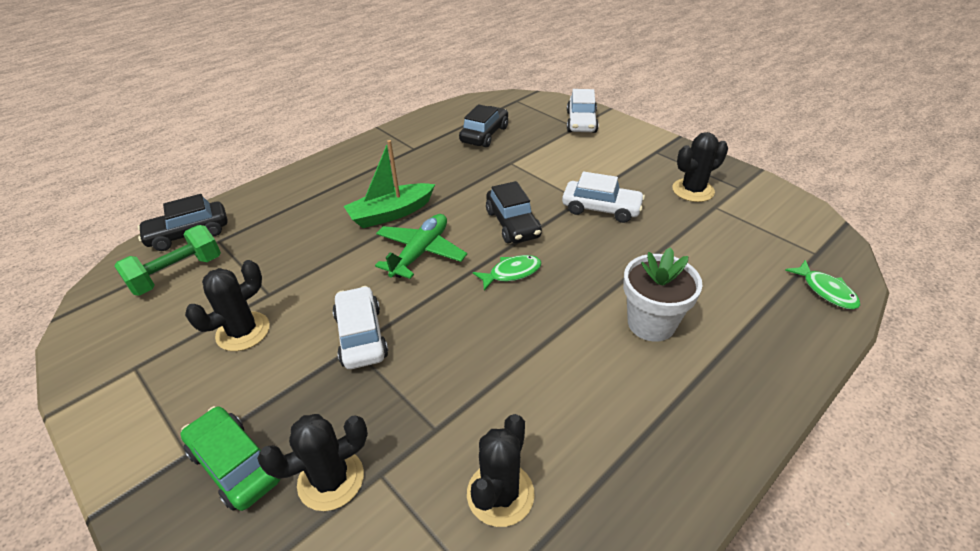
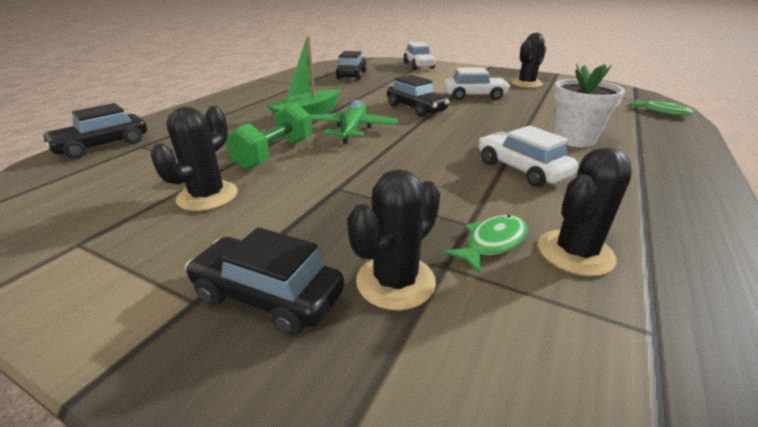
camera: 20 degrees left, 10 degrees down
(177, 274) = (102, 171): green dumbbell -> green dumbbell (275, 154)
(235, 465) = (268, 296): green car -> black car
(361, 336) = (340, 180): white car -> white car (521, 169)
(500, 494) = (575, 252): black cactus -> black cactus turned 45 degrees clockwise
(511, 273) = (440, 130): green fish -> green fish (492, 243)

